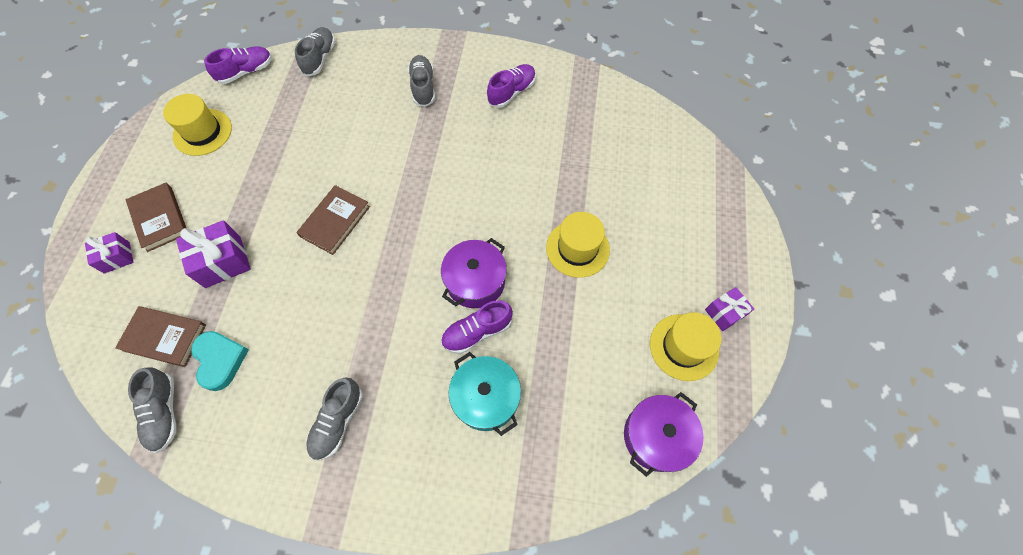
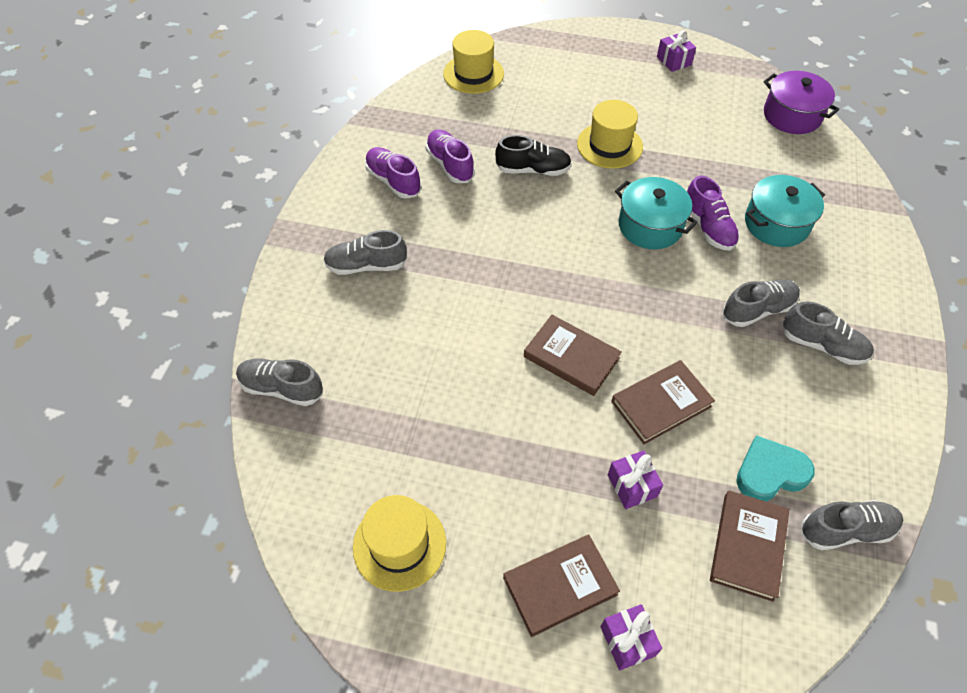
camera: 85 degrees left, 10 degrees down
(223, 262) = (632, 485): purple gift -> purple gift, size x0.63
(246, 72) = (283, 492): purple shoe -> purple shoe (450, 165)
(288, 284) = (661, 404): none -> brown book
(379, 368) = (758, 310): none -> grey shoe
(475, 281) = (650, 226): purple pot -> turquoise pot
(536, 187) = (533, 170): none -> black shoe
(684, 347) = (708, 89): yellow hat -> yellow hat (473, 74)

